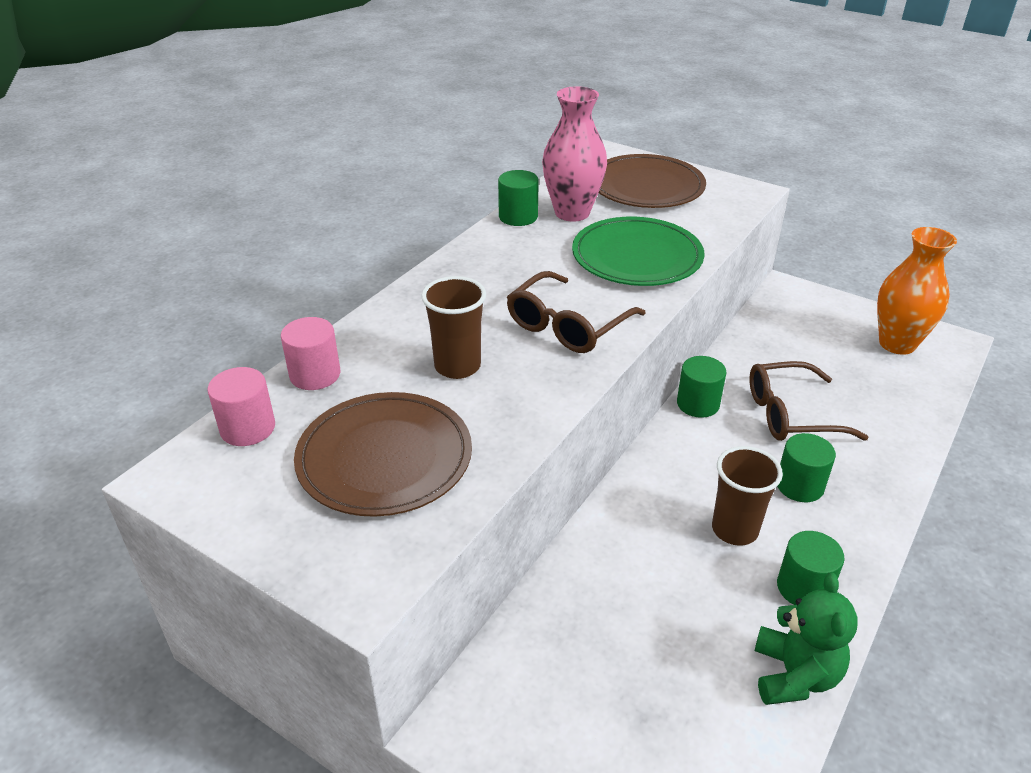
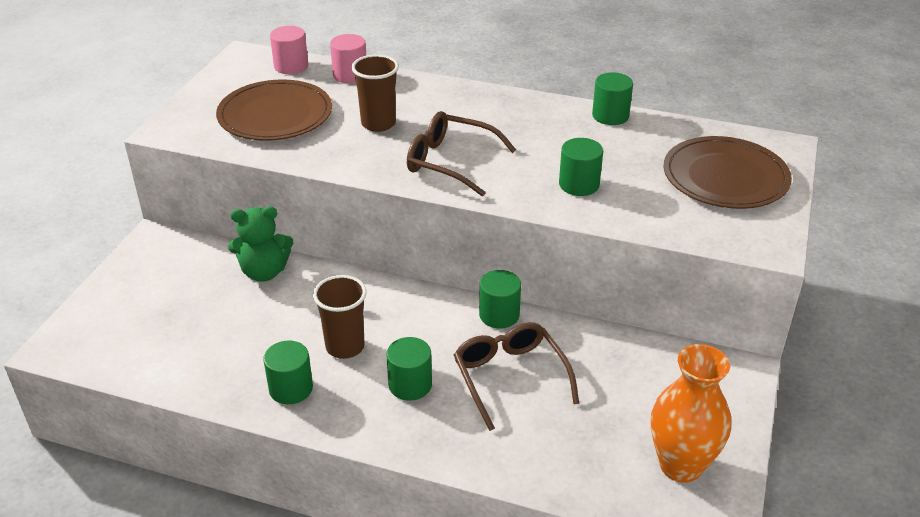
camera: 75 degrees right, 0 degrees up
(572, 213) = (637, 141): pink vase -> none
(637, 256) = (579, 184): green plate -> green cylinder
(794, 675) = (206, 384): green teddy bear -> green teddy bear (264, 272)

